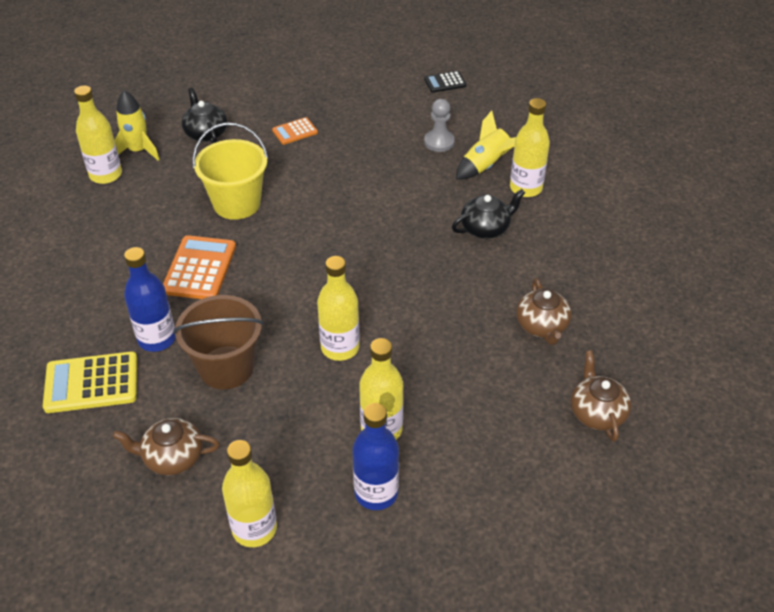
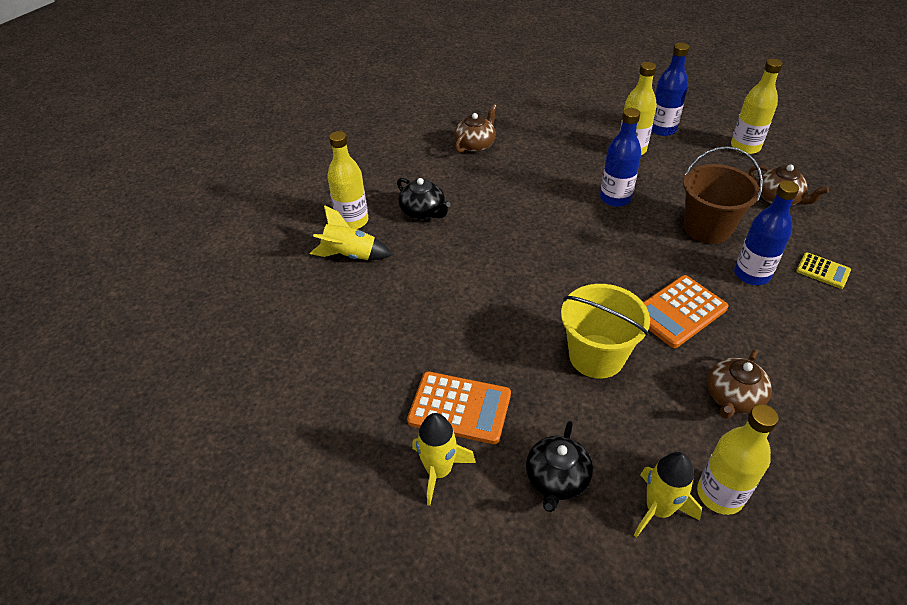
camera: 135 degrees left, 0 degrees up
(91, 383) = (823, 271): yellow calculator -> yellow calculator, size x0.57
(273, 103) = (439, 471): none -> yellow rocket
(295, 131) = (459, 408): orange calculator -> orange calculator, size x1.76
(340, 348) = (615, 198): yellow bottle -> blue bottle
(439, 142) = (351, 300): grey pawn -> none
(445, 82) = (245, 364): black calculator -> none
(486, 228) = (423, 212): black teapot -> black teapot turned 150 degrees counterclockwise
(597, 412) = (505, 102): brown teapot -> brown teapot (733, 397)

